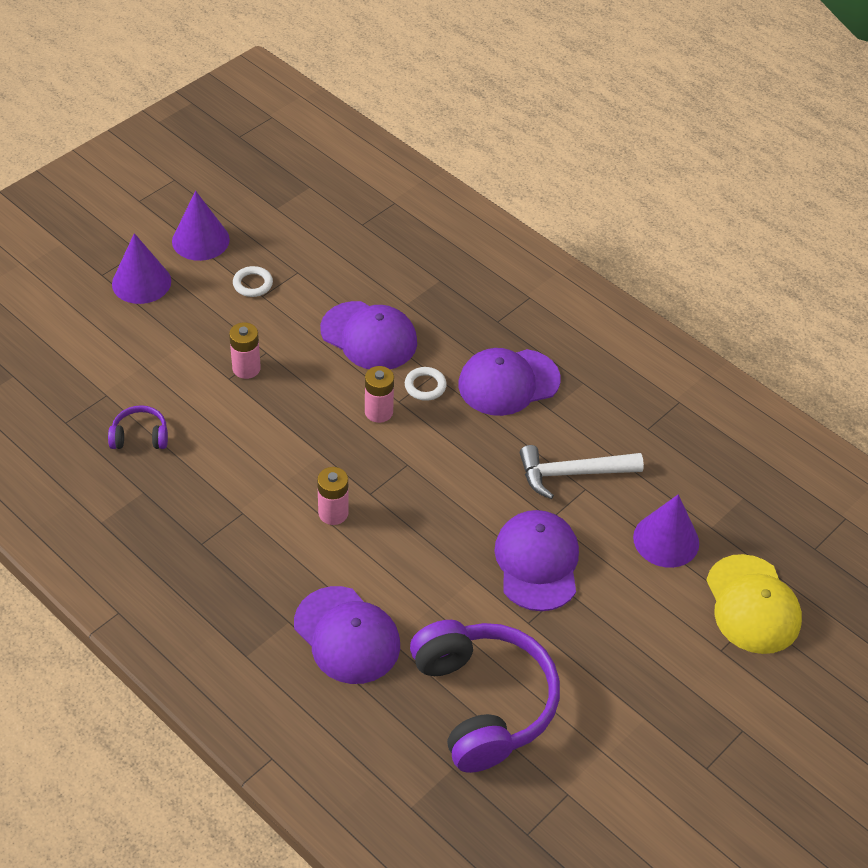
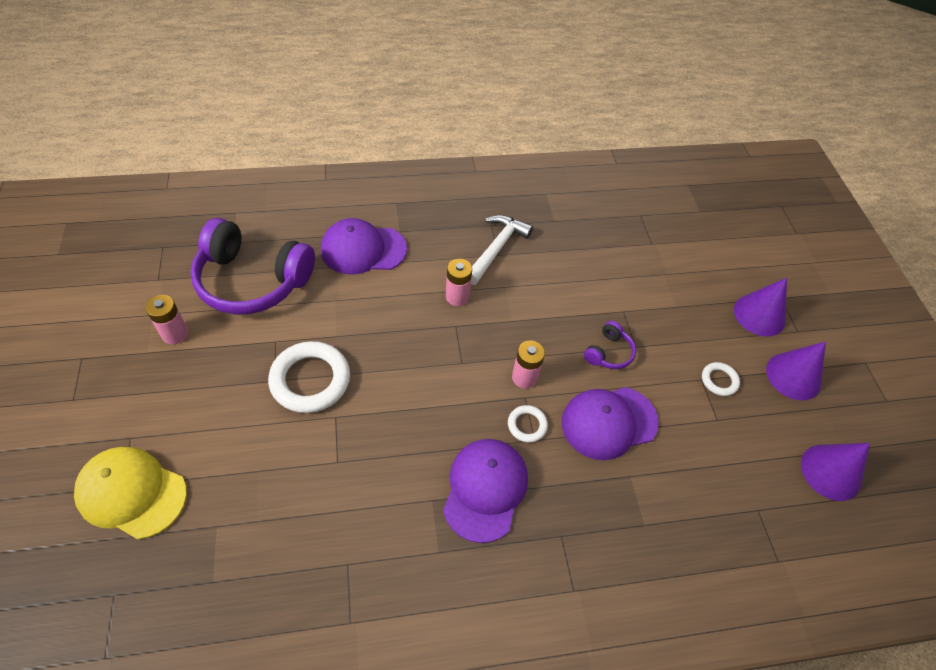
camera: 125 degrees right, 5 degrees up
(140, 436) = (602, 241): purple headphones -> purple headphones (609, 353)
(246, 368) = (626, 326): pink battery -> pink battery (175, 334)
(537, 562) = (310, 380): purple cap -> white ring
(572, 473) = (358, 463): white hammer -> white hammer (496, 248)
(666, 540) = (241, 480): purple cone -> purple cone (831, 472)

